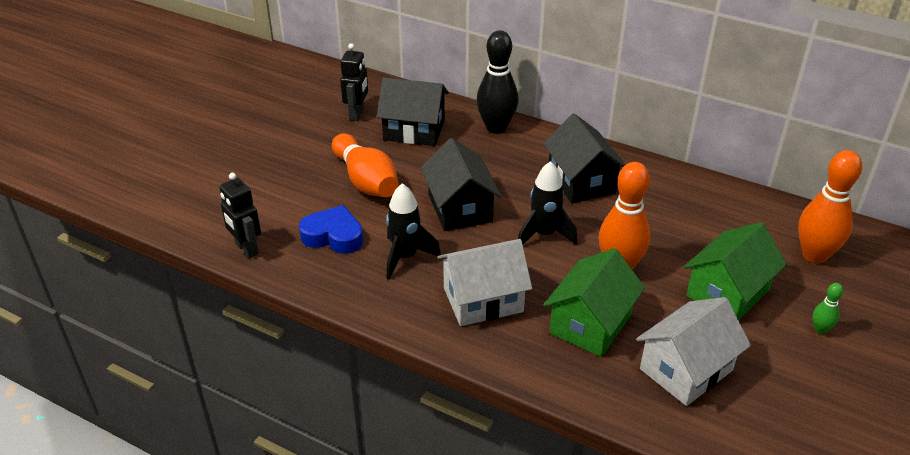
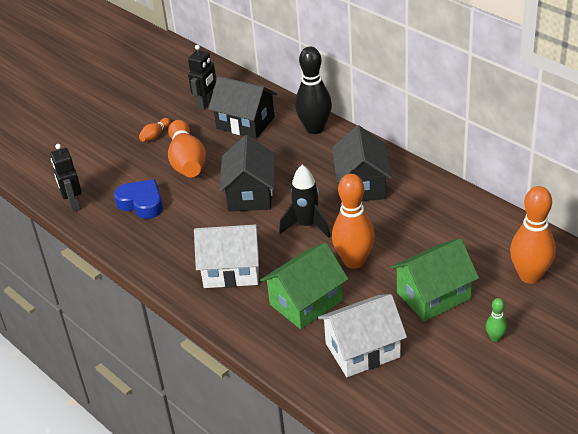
camera: 20 degrees right, 0 degrees up
(313, 156) = (155, 135): none -> orange bowling pin
(405, 257) = (188, 228): black rocket -> none

